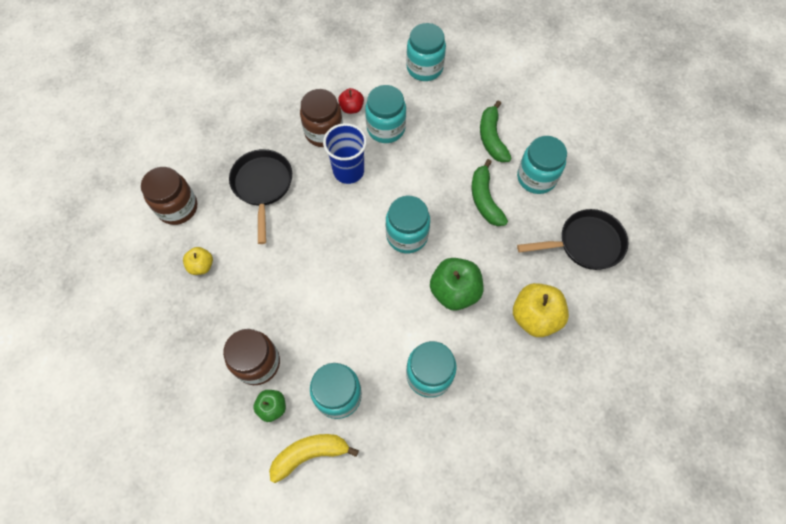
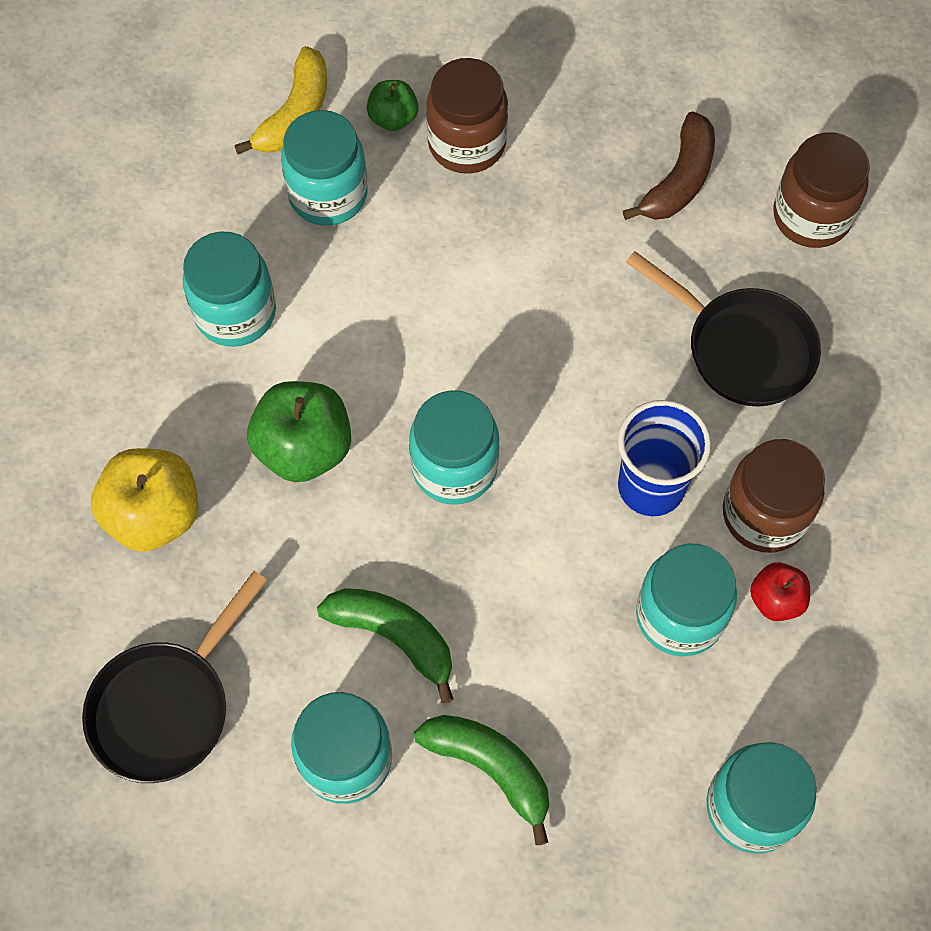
camera: 135 degrees right, 0 degrees up
(201, 266) = (679, 180): yellow apple -> brown banana

